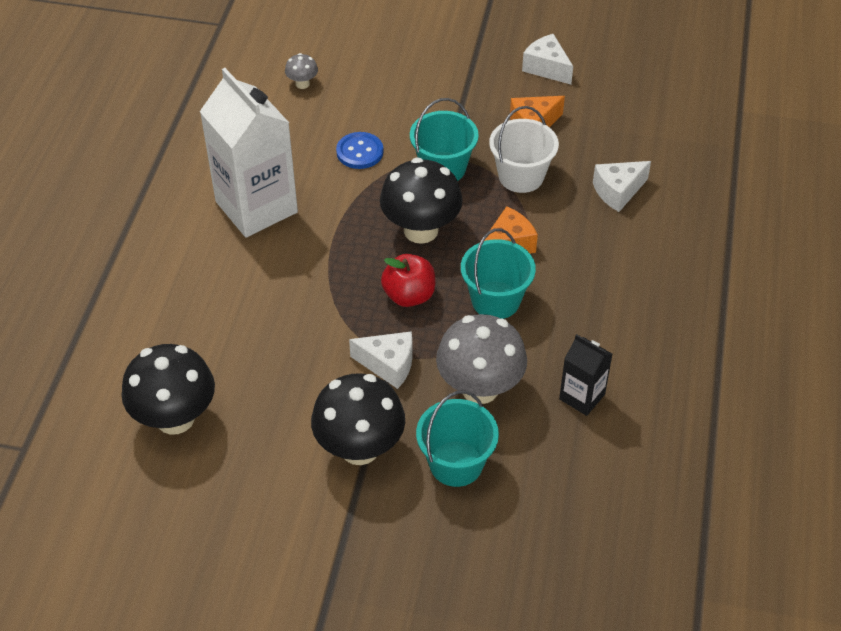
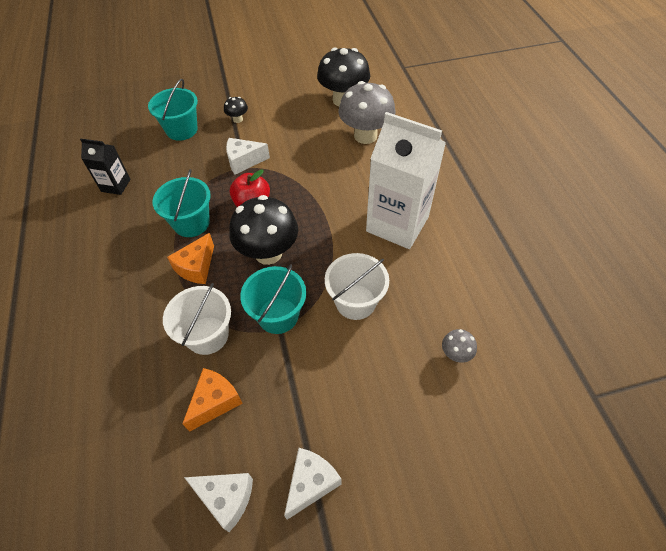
camera: 155 degrees right, 5 degrees up
(360, 152) = (355, 302): blue button -> white bucket
(360, 448) = (238, 119): black mushroom -> black mushroom, size x0.45
(480, 388) = (182, 168): grey mushroom -> grey mushroom (365, 136)
(618, 191) = (115, 355): white cheese -> white cheese (311, 483)

